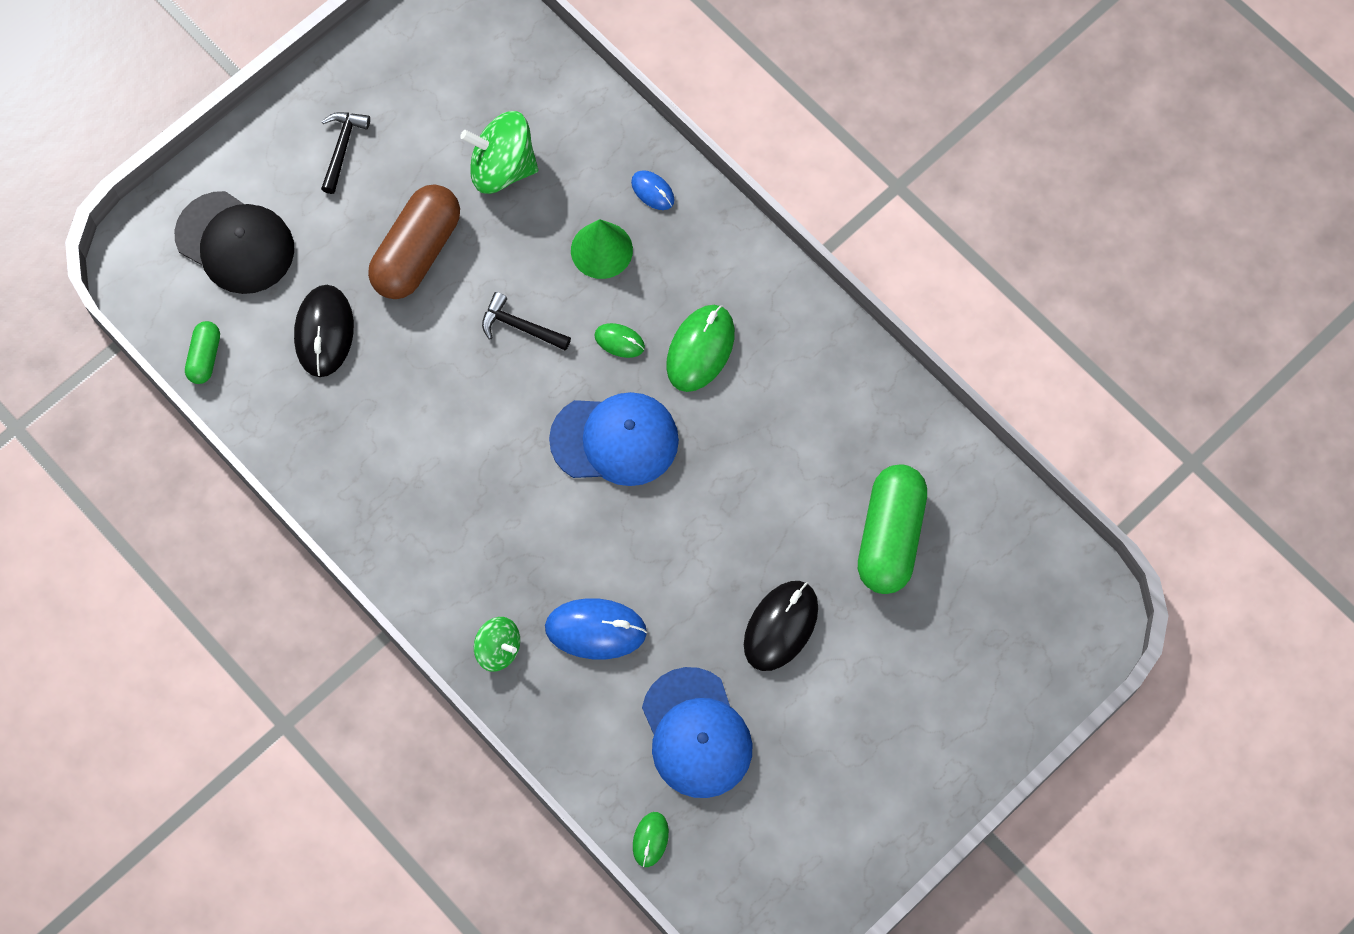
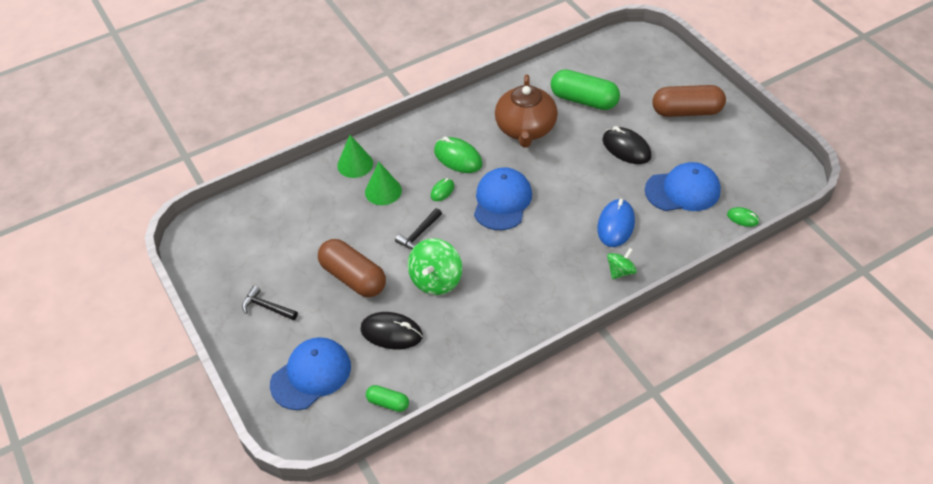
camera: 75 degrees left, 20 degrees down
(235, 243) = (311, 375): black cap -> blue cap
(502, 167) = (313, 229): green spinning top -> green spinning top (436, 280)
(652, 191) = (355, 164): blue mouse -> green cone
(794, 448) = (525, 129): none -> brown teapot
(899, 724) = (686, 111): none -> brown capsule

